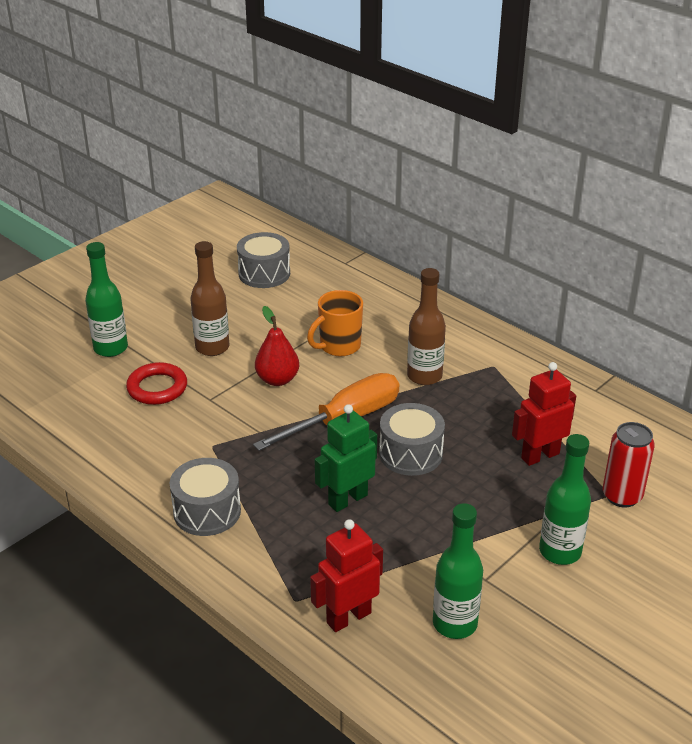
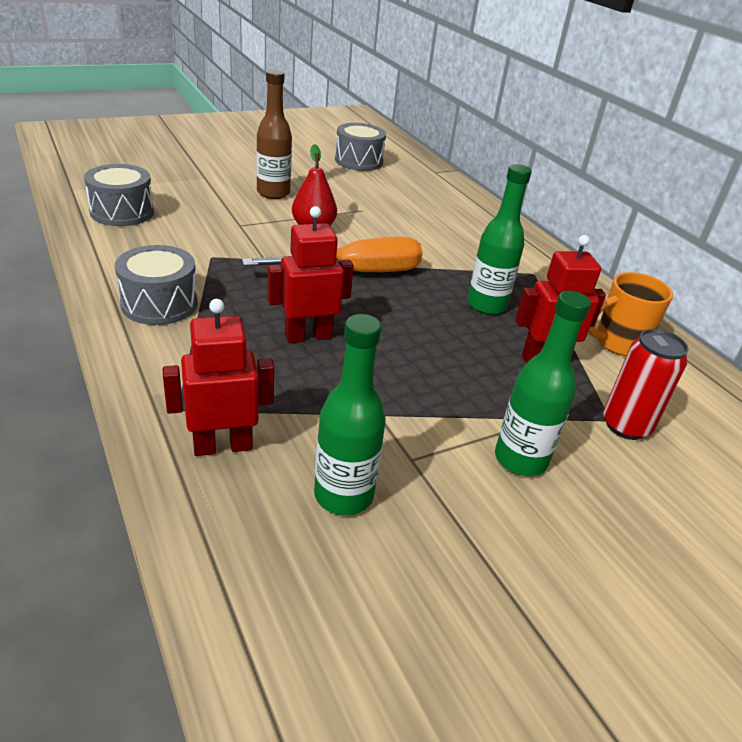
camera: 15 degrees right, 0 degrees up
(111, 348) = (186, 172): green bottle -> green bottle (486, 305)
(157, 388) = (200, 205): red ring -> none
(338, 346) = (389, 221): orange mug -> orange mug (618, 343)
(347, 499) = (308, 336): green robot -> red robot
(410, 454) = (402, 317): grey drum -> grey drum (122, 212)
(424, 376) = (457, 263): brown bottle -> none

